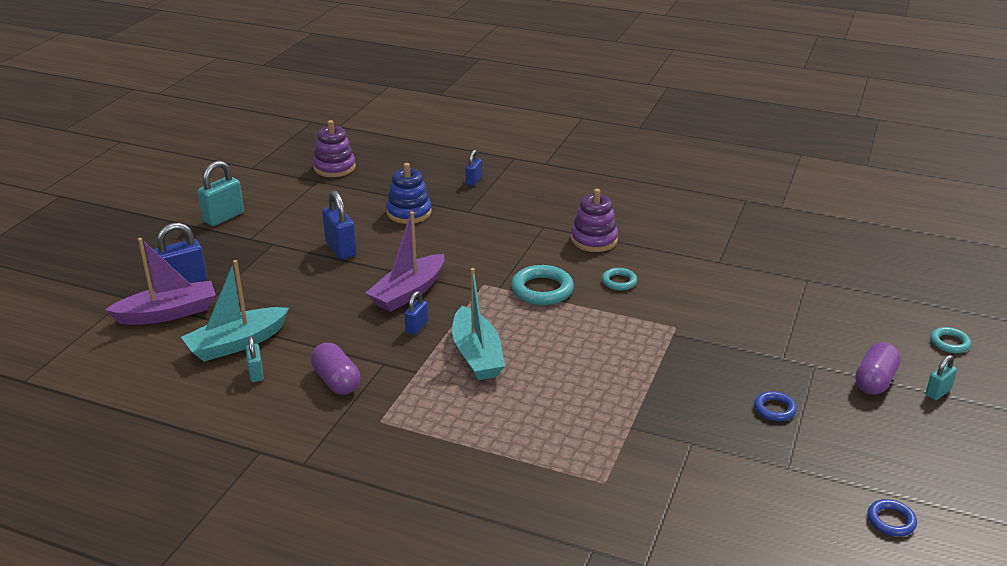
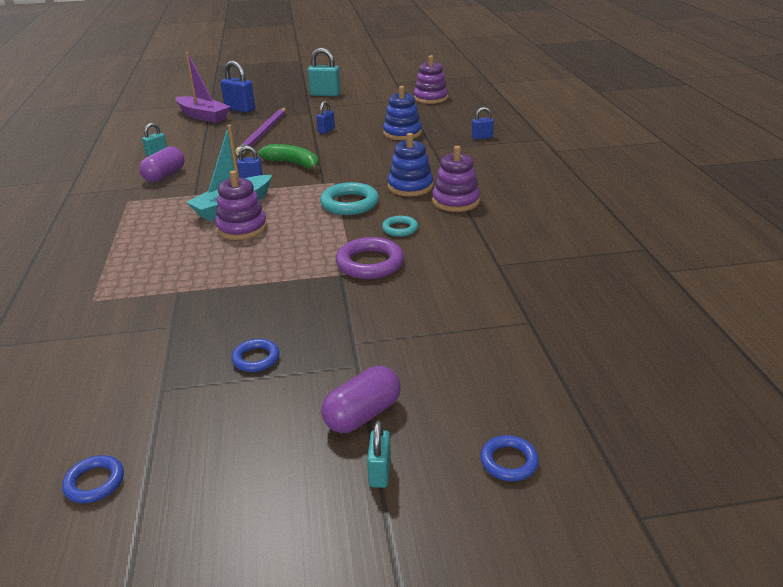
camera: 60 degrees right, 0 degrees up
(237, 343) = (185, 140): turquoise boat -> none
(293, 288) = (263, 133): none -> purple pencil
(341, 249) = (326, 130): blue padlock -> blue padlock, size x0.58
(408, 292) = (293, 163): purple boat -> green banana
(533, 361) = (242, 228): none -> purple stacking toy
(540, 250) = (410, 187): none -> blue stacking toy
(667, 314) = (370, 263): none -> purple ring
(874, 381) = (362, 414): purple capsule -> purple capsule turned 45 degrees counterclockwise
(938, 392) = (380, 472): turquoise padlock -> turquoise padlock turned 75 degrees clockwise
(949, 343) = (509, 461): turquoise ring -> blue ring

